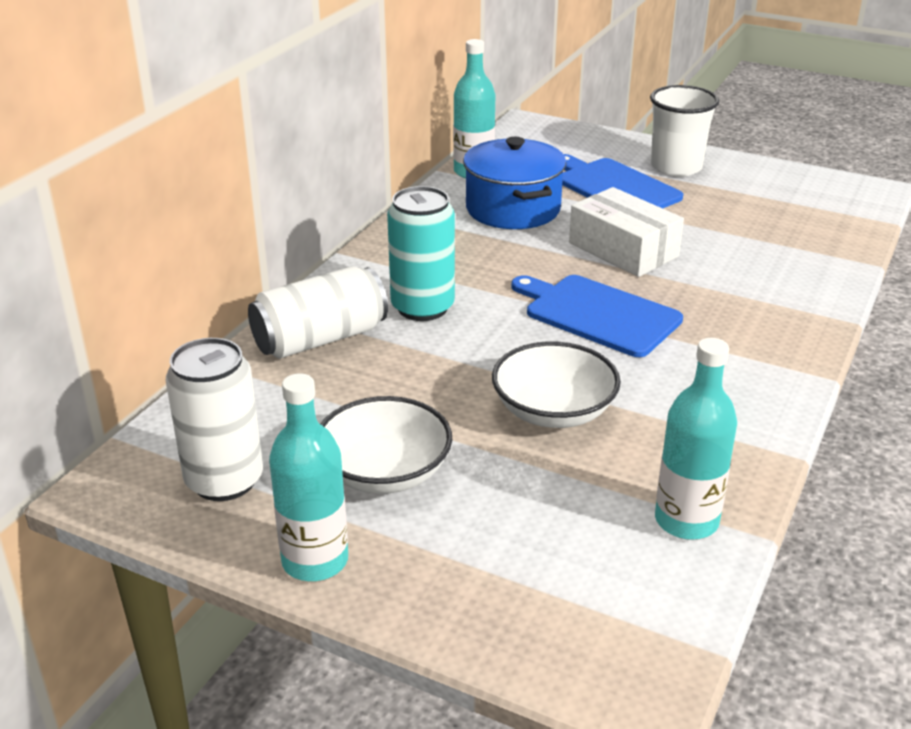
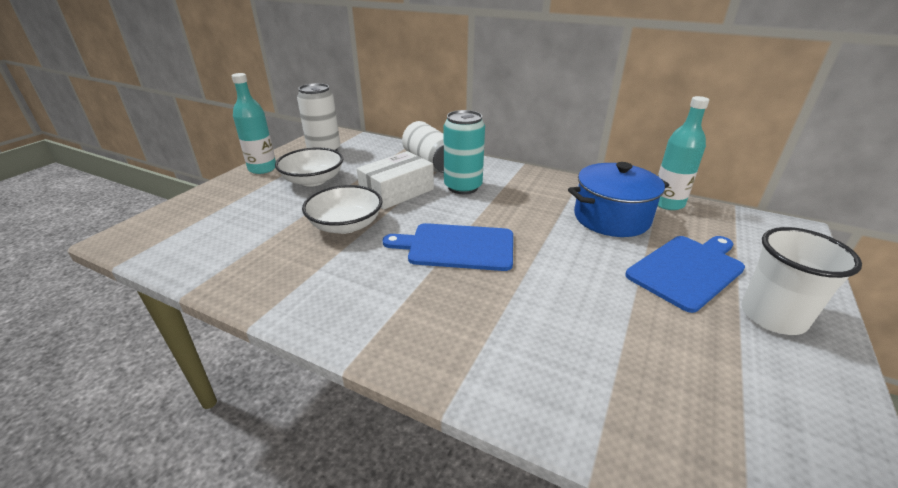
camera: 90 degrees right, 0 degrees up
(598, 314) = (457, 247): blue cutting board -> blue cutting board turned 120 degrees counterclockwise
(623, 250) = (562, 266): white box -> white box (397, 192)
(686, 521) = (221, 264): turquoise bottle -> none

